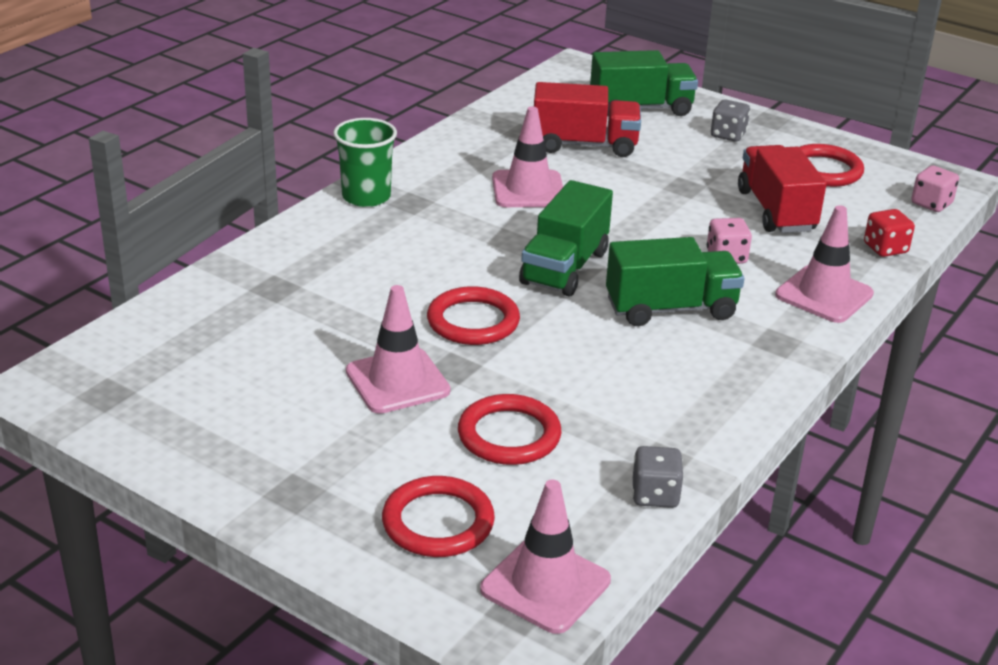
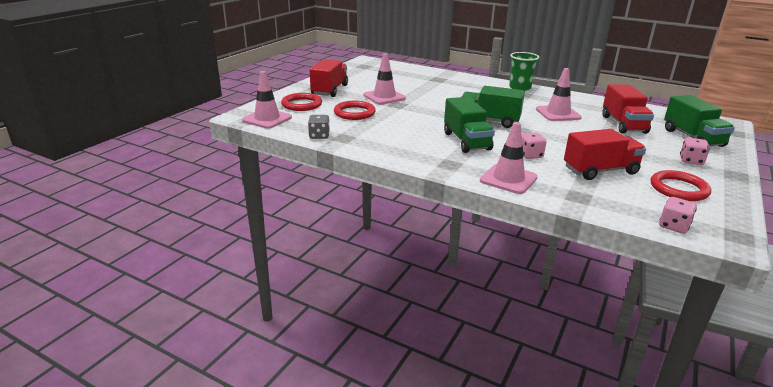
camera: 85 degrees right, 5 degrees down
(324, 469) = (329, 90): none -> red truck
(473, 321) = (432, 106): red ring -> none
(728, 135) = (691, 161): grey dice -> pink dice
(885, 248) = (584, 202): red dice -> none

